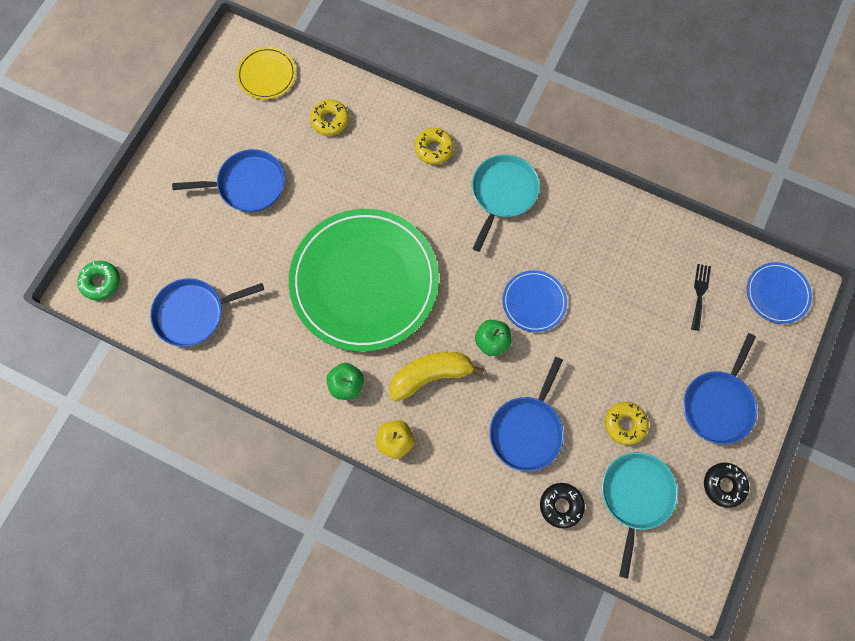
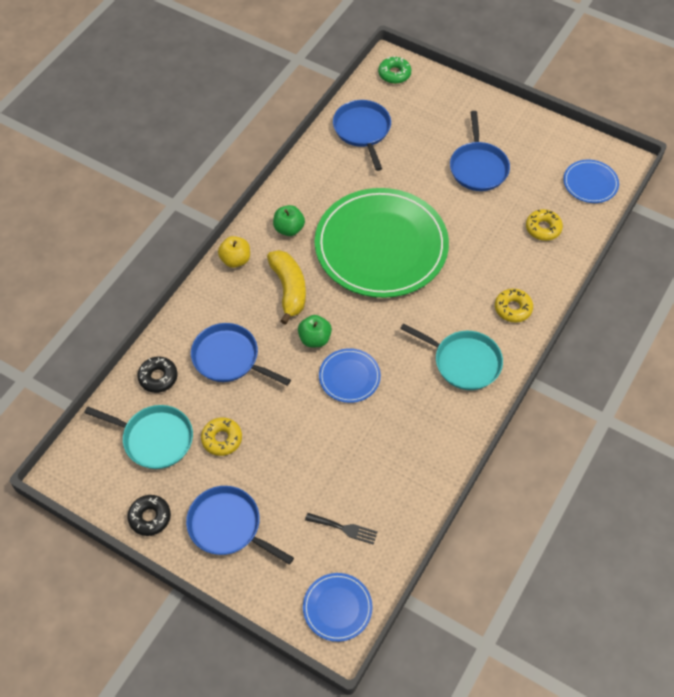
camera: 95 degrees right, 15 degrees down
(267, 75) = (590, 183): yellow plate -> blue plate

